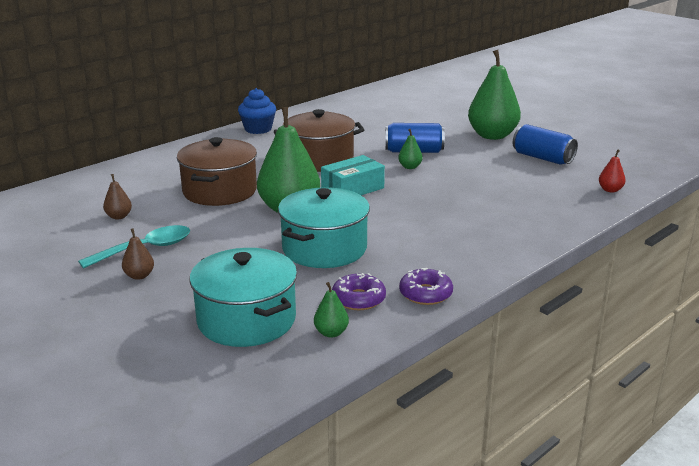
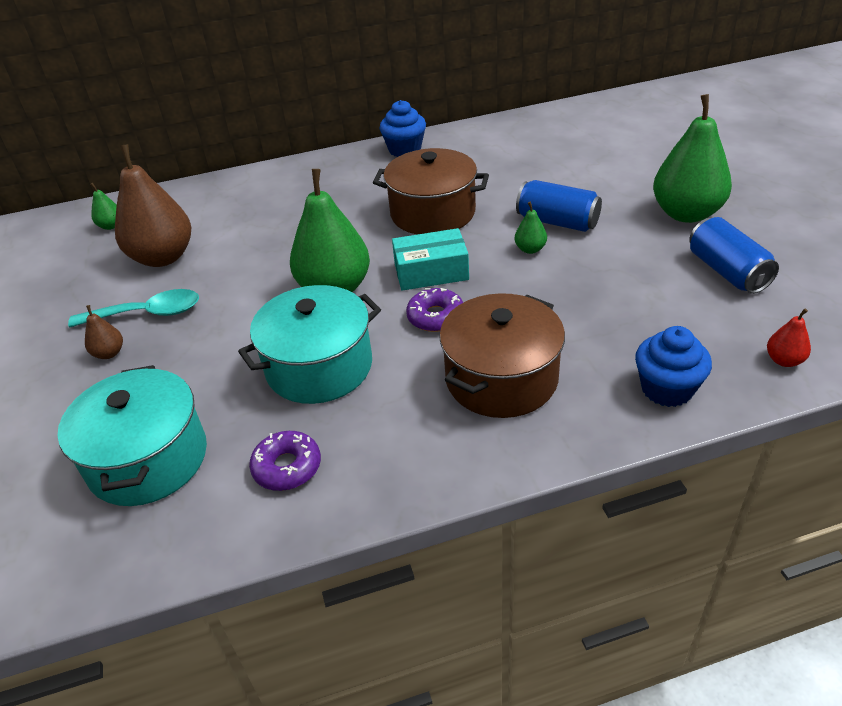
camera: 30 degrees right, 15 degrees up
(119, 216) = (163, 257): brown pear -> brown pear, size x2.33
(220, 191) = (287, 241): brown pot -> brown pot (501, 378)
(331, 333) = (212, 515): green pear -> green pear (111, 226)
(425, 294) = (369, 486): purple donut -> purple donut (436, 317)
(559, 214) = (667, 389): none -> blue cupcake

